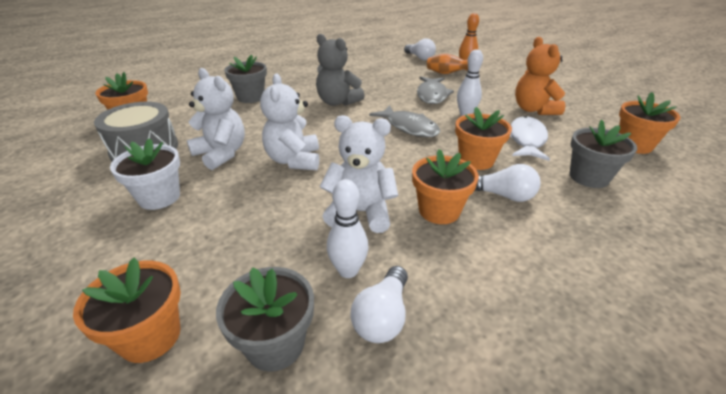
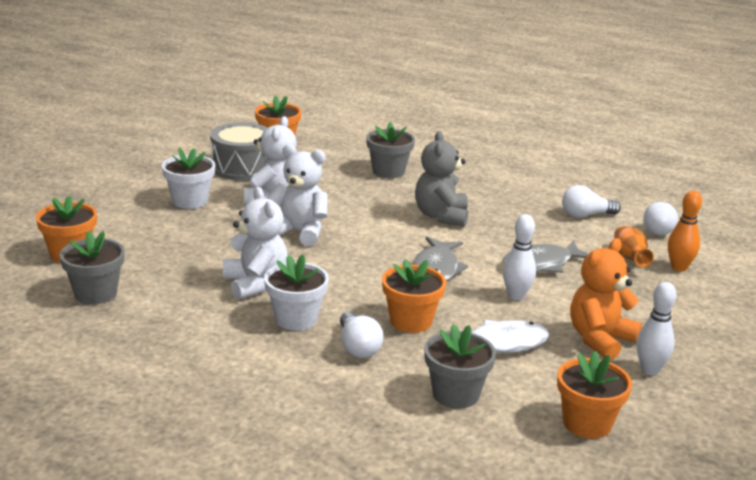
camera: 55 degrees right, 10 degrees down
(294, 160) = (299, 232): white teddy bear -> white teddy bear turned 60 degrees clockwise
(348, 270) = (181, 298): white bowling pin -> white bowling pin (650, 370)
(382, 317) = (148, 323): white light bulb -> white light bulb (586, 215)
(439, 211) = (296, 319): orange flower pot -> white flower pot

